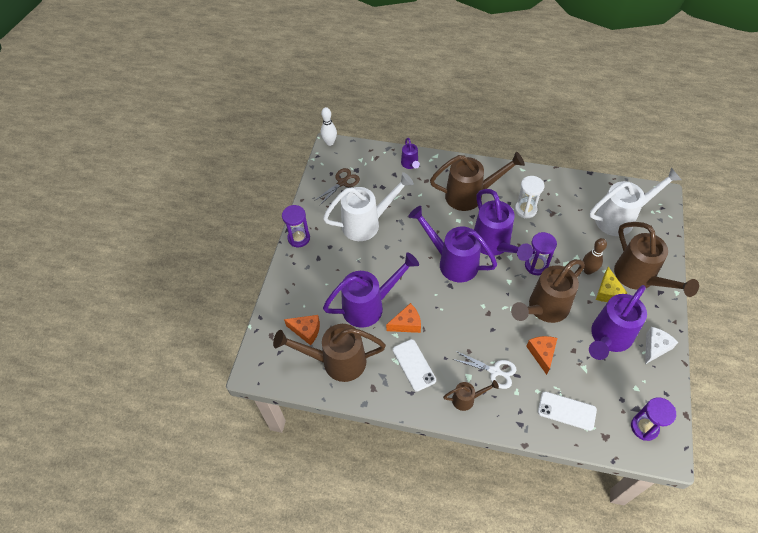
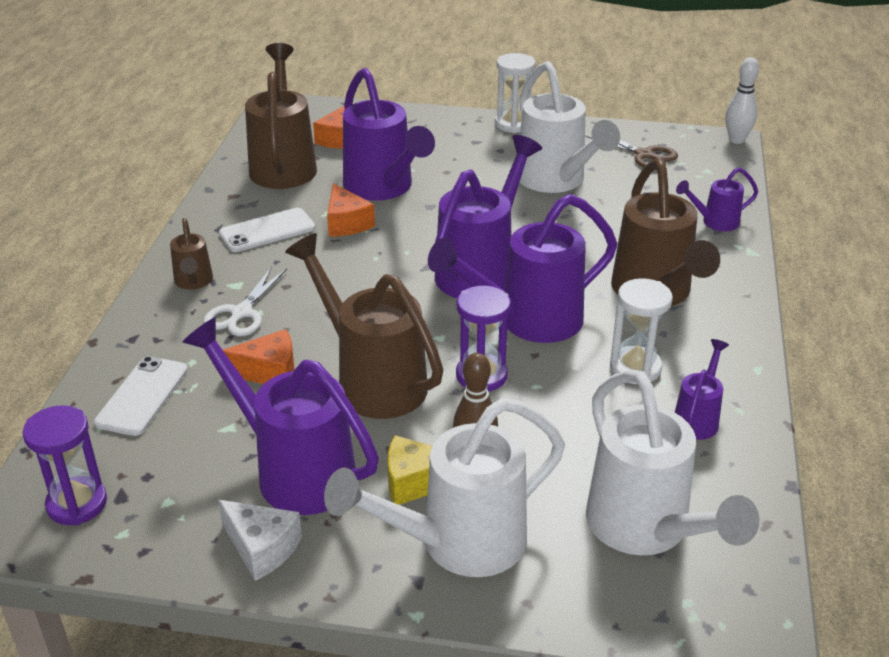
camera: 85 degrees right, 20 degrees down
(299, 238) = (513, 124): purple hourglass -> white hourglass
(556, 194) = (697, 418): none -> purple watering can
(639, 278) = (458, 544): brown watering can -> white watering can

